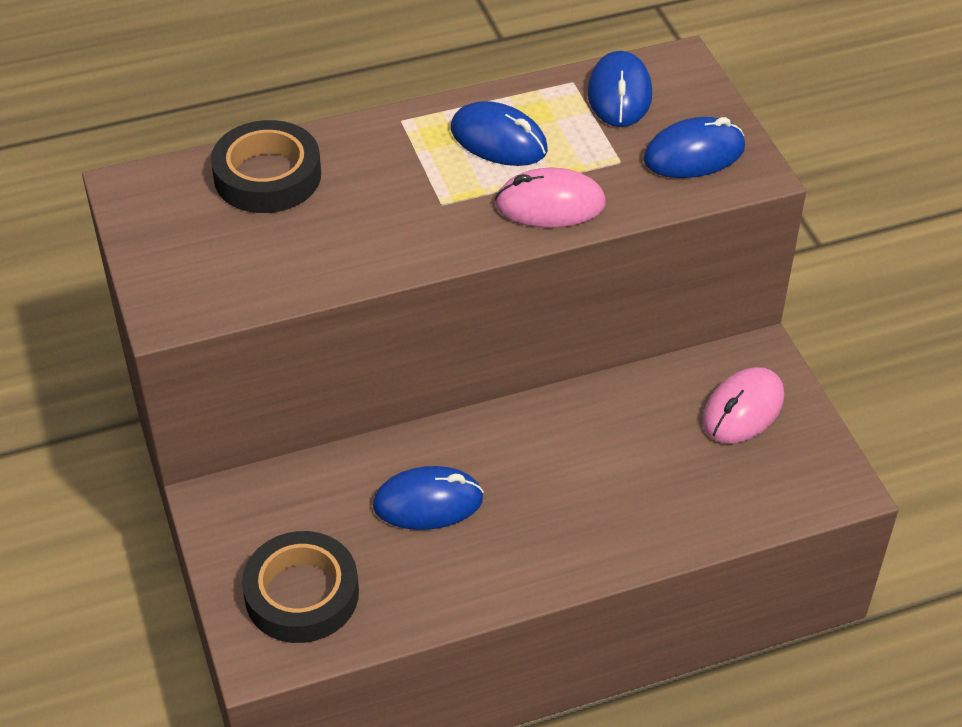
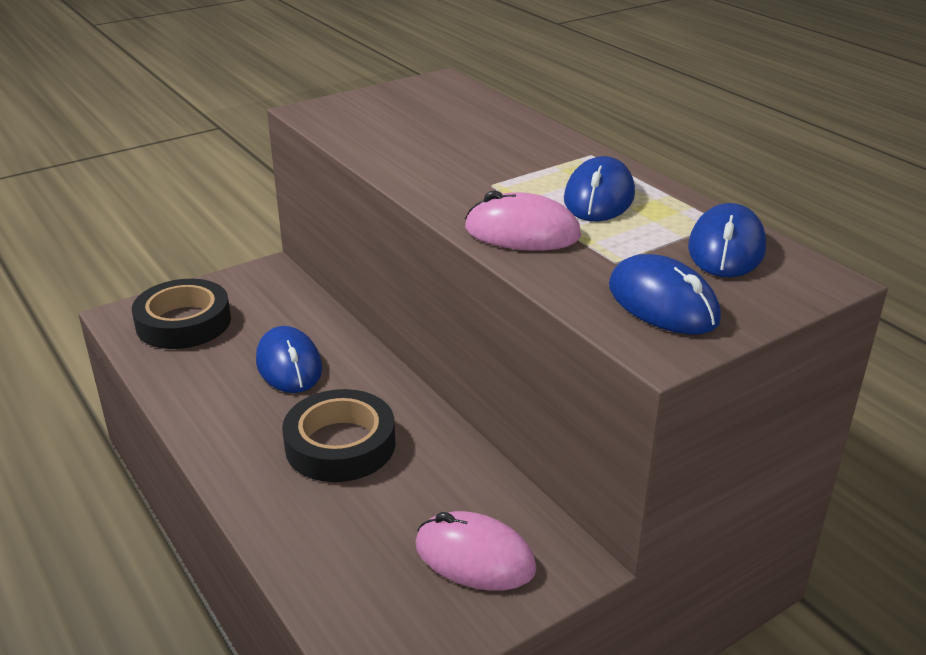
camera: 75 degrees right, 15 degrees down
(267, 176) = (482, 118): black tape -> black tape (340, 444)
(550, 204) = (522, 232): pink mouse -> pink mouse turned 60 degrees counterclockwise
(619, 94) = (726, 249): blue mouse -> blue mouse turned 60 degrees counterclockwise

